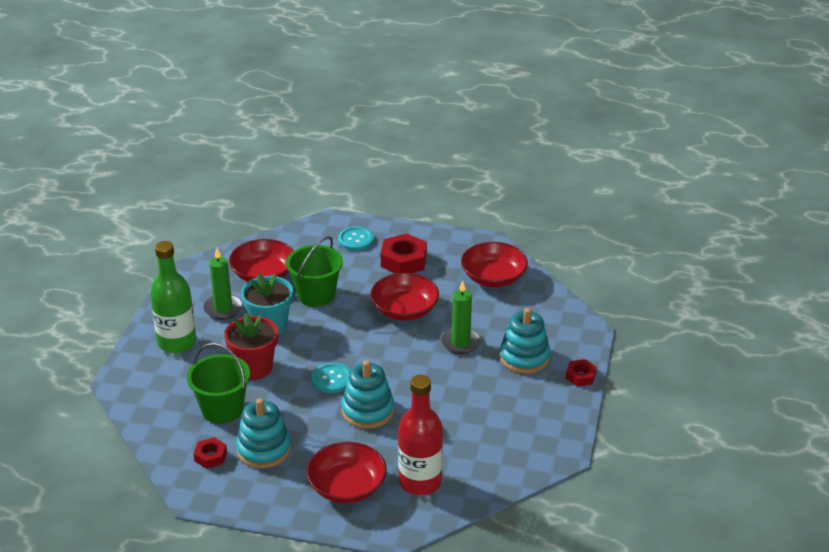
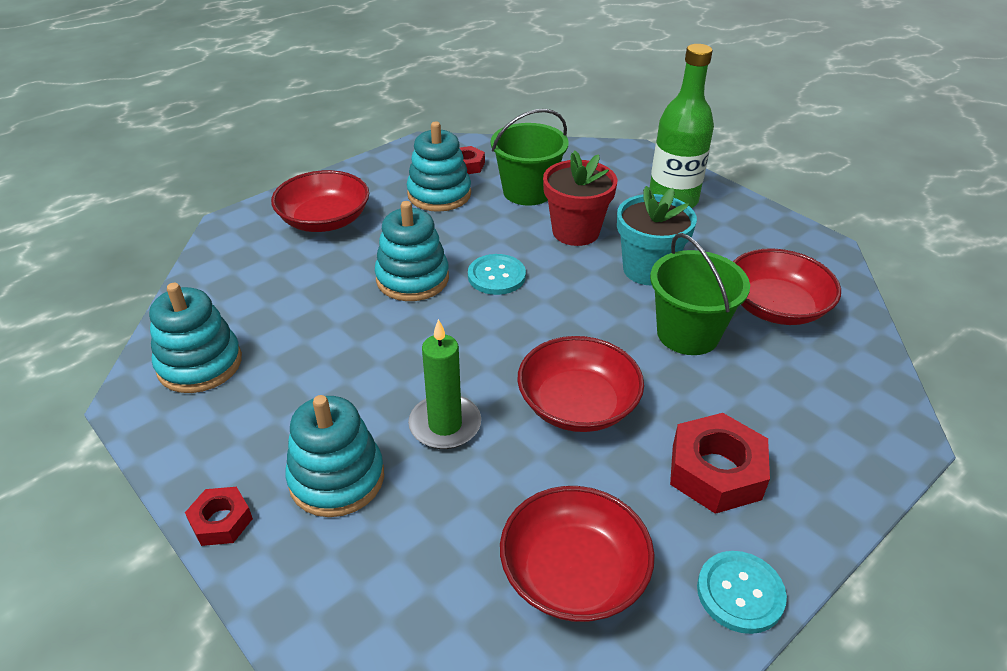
camera: 125 degrees right, 5 degrees up
(223, 308) = (716, 249): green candle -> none
(356, 240) = (820, 441): turquoise button -> turquoise button (740, 593)
(420, 482) = (264, 266): red bottle -> none
(518, 448) = (200, 364): none -> turquoise stacking toy

